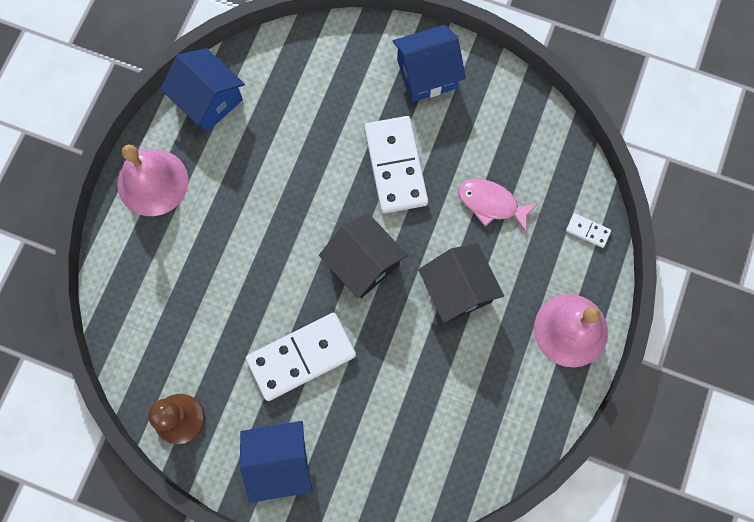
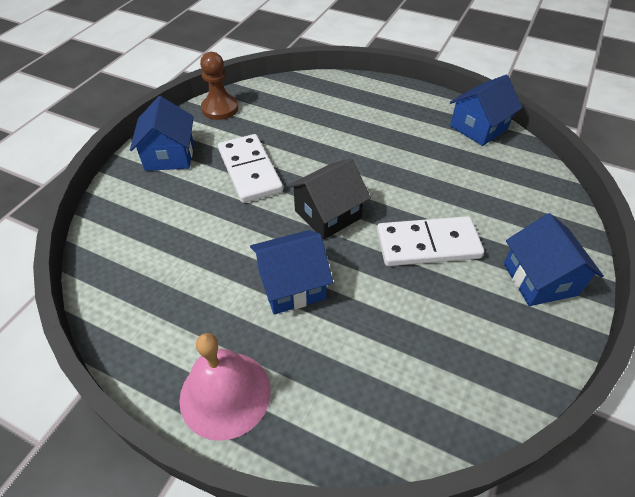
camera: 95 degrees right, 25 degrees down
(152, 182) = (404, 99): pink bell -> none
(457, 290) = (291, 285): black house -> blue house
(491, 204) = (387, 326): pink fish -> none
(587, 231) = (350, 434): white domino -> none

